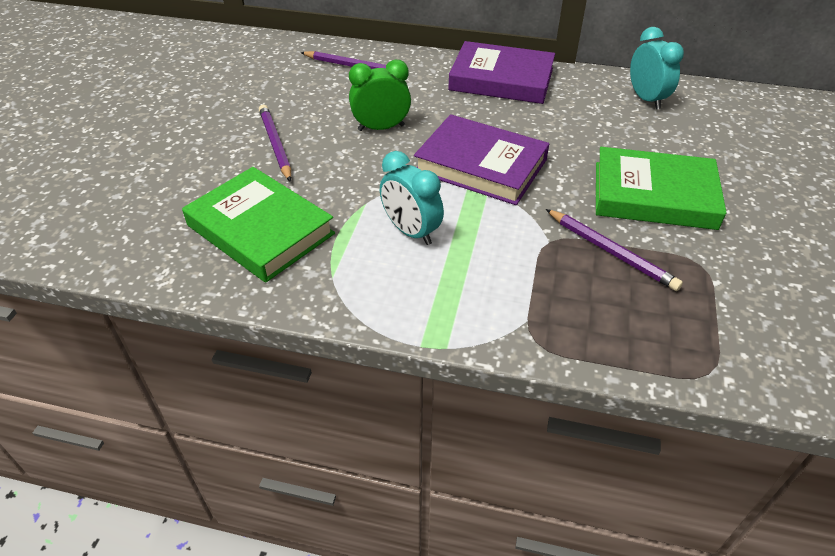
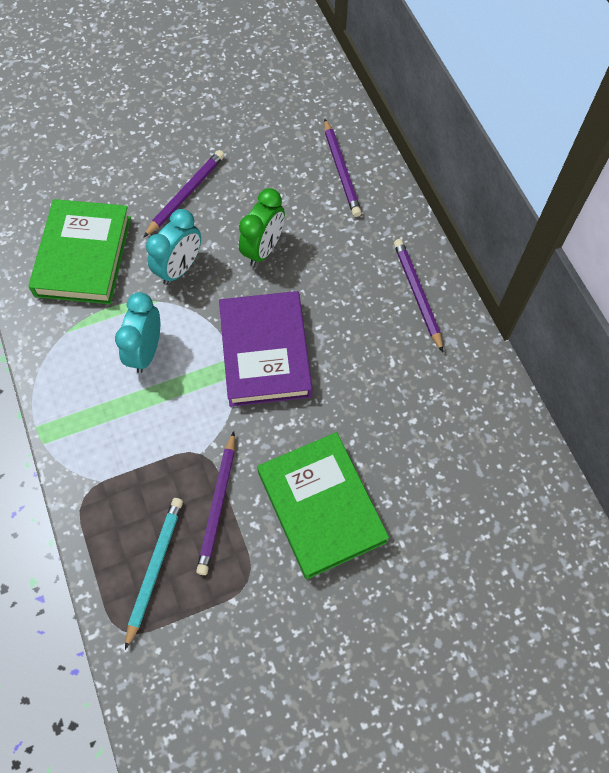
camera: 55 degrees right, 20 degrees up
(381, 128) = (263, 249): green clock -> green clock turned 75 degrees clockwise
(501, 79) = (417, 294): purple book -> purple pencil
(646, 99) = (485, 435): turquoise clock -> turquoise clock (180, 268)
(652, 320) = (155, 568): none -> turquoise pencil

